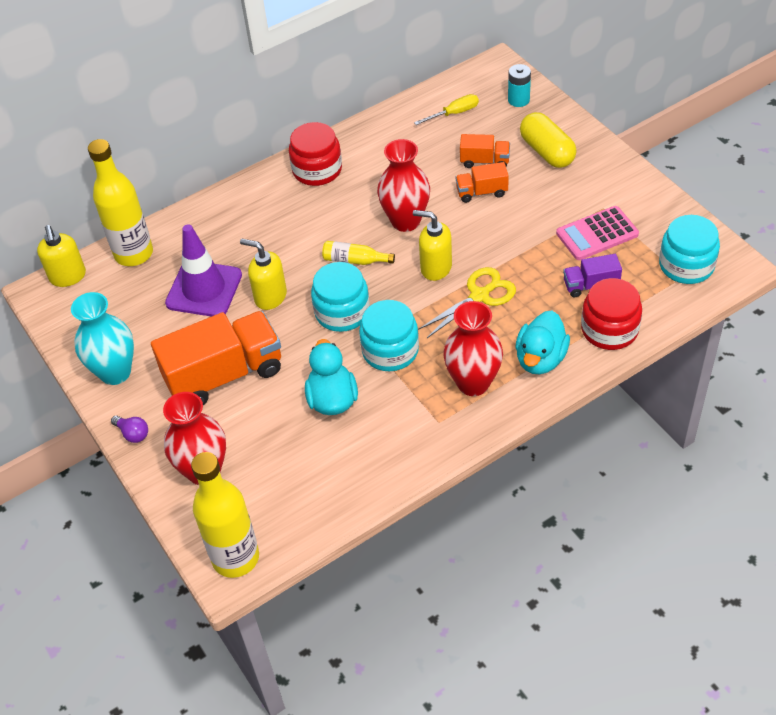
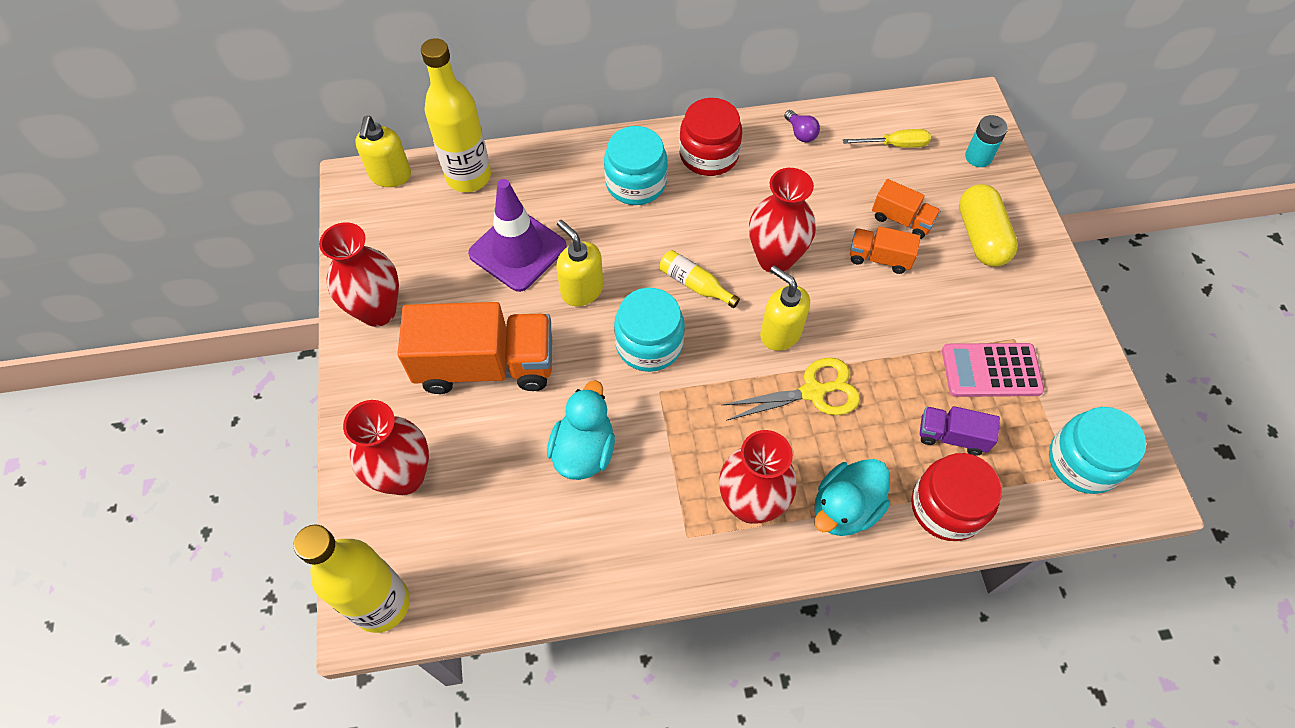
camera: 20 degrees right, 10 degrees up
(115, 372) = (378, 311): turquoise vase -> red vase
(133, 434) = (357, 394): purple light bulb -> purple light bulb (800, 133)
(390, 350) = (678, 417): turquoise jar -> turquoise jar (636, 183)

